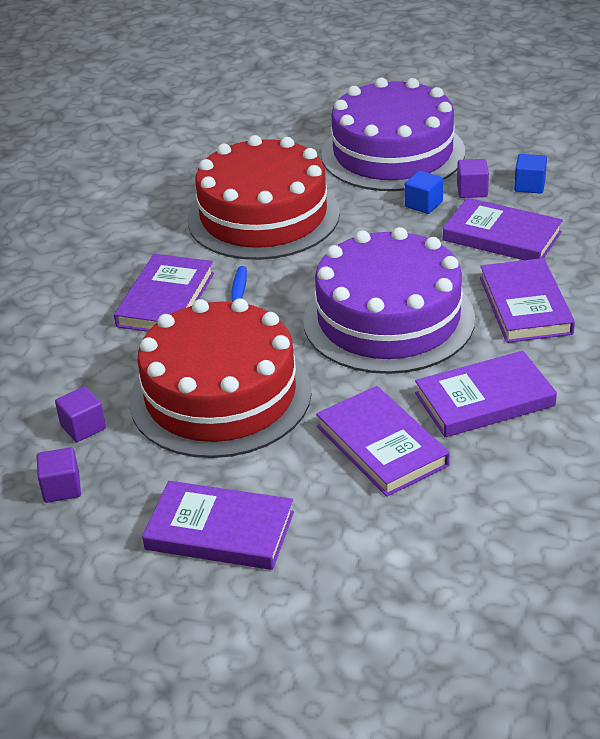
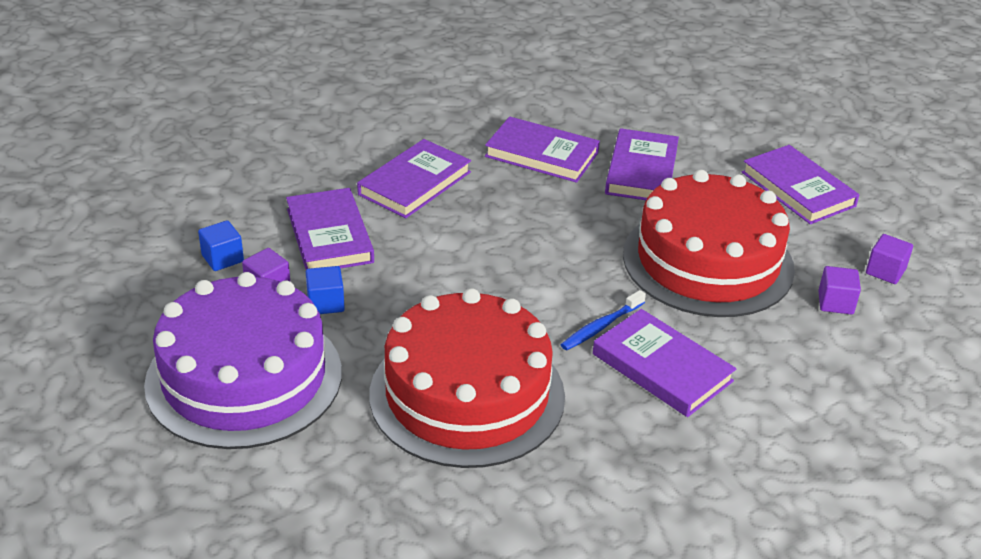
camera: 140 degrees left, 0 degrees up
(166, 299) = (662, 367): purple book -> purple book turned 75 degrees clockwise
(388, 319) = (516, 234): purple cake -> none

